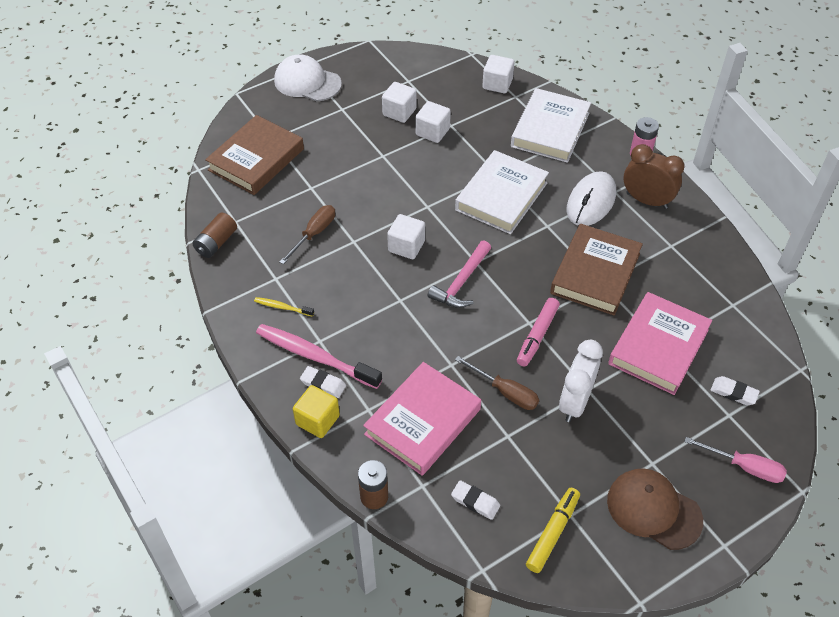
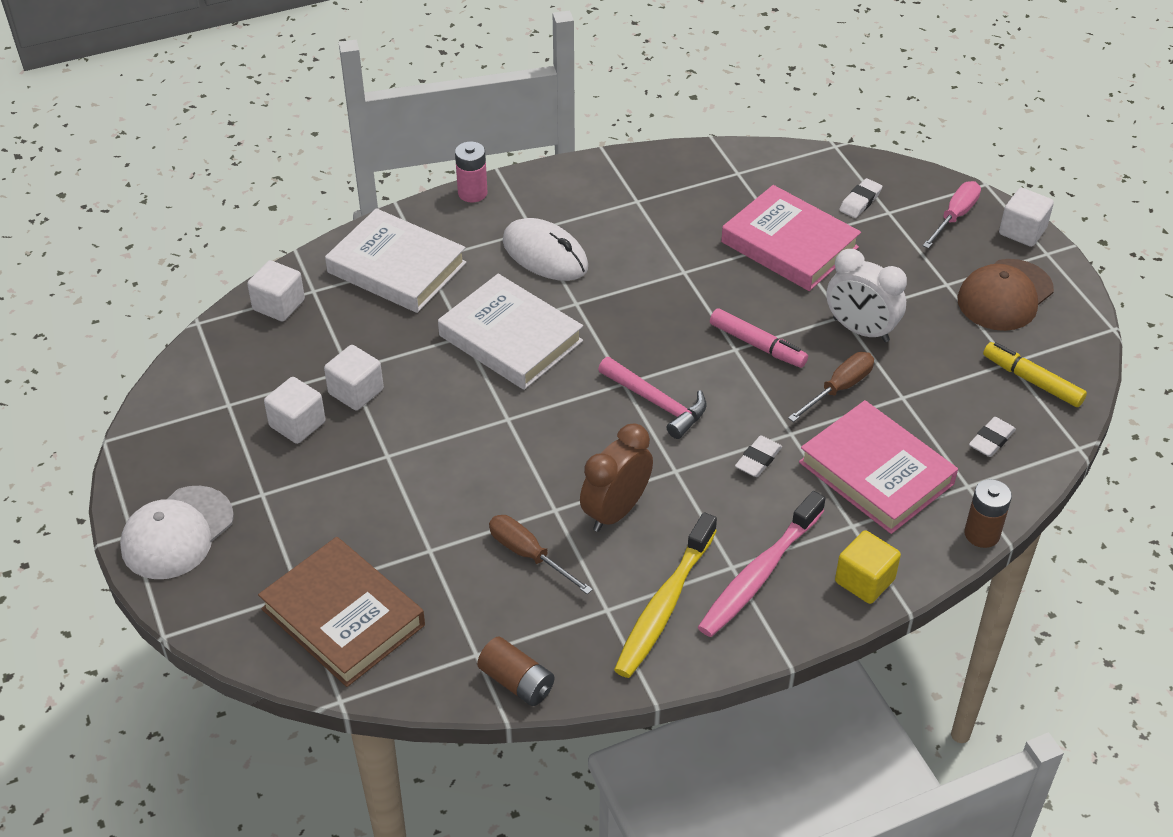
camera: 80 degrees left, 5 degrees down
(283, 307) = (665, 604): yellow toothbrush -> yellow toothbrush, size x2.16
(323, 384) = (806, 569): white eraser -> white eraser (758, 459)
(406, 246) = (579, 451): white cube -> white cube (1022, 231)
(595, 273) = (667, 274): brown book -> none
(646, 200) = (556, 205): brown clock -> brown clock (615, 511)

